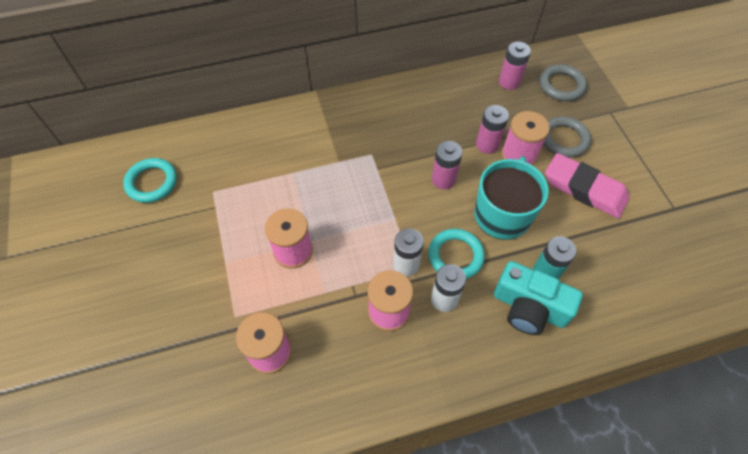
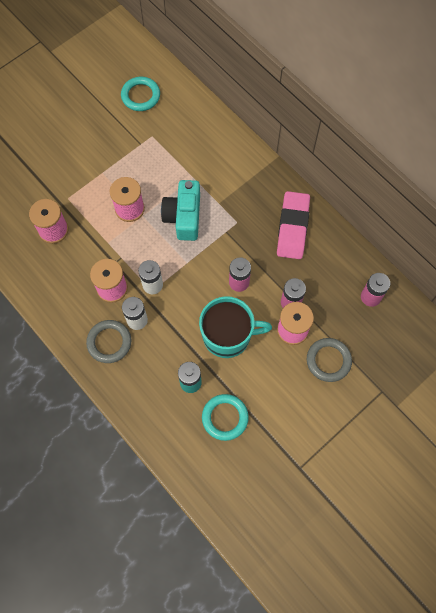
camera: 65 degrees right, 10 degrees up
(455, 256) = (175, 315): turquoise ring -> turquoise ring (225, 418)
(529, 307) = (156, 379): turquoise camera -> turquoise camera (184, 216)
(561, 85) = (391, 341): grey ring -> grey ring (109, 342)
(584, 189) = (283, 390): pink eraser -> pink eraser (292, 227)

